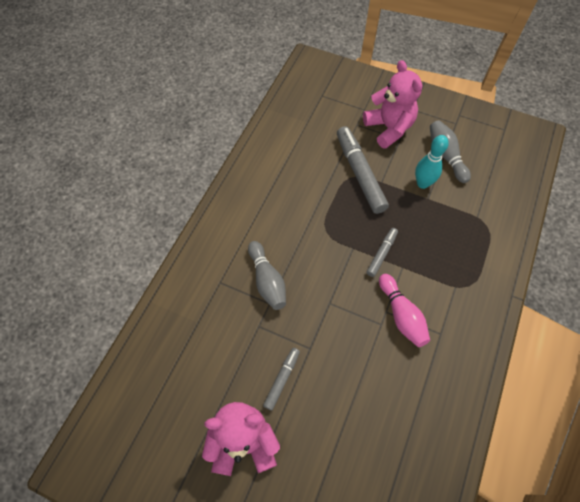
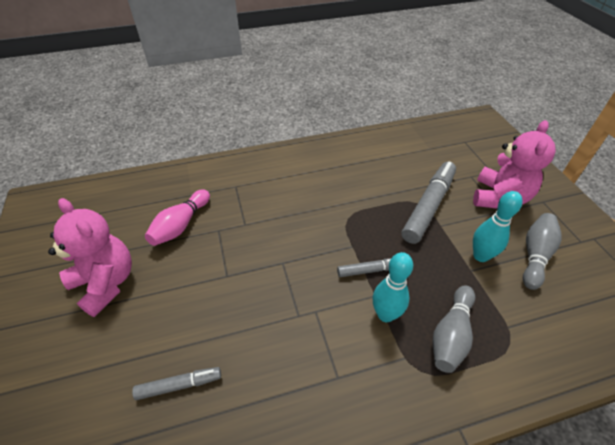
camera: 50 degrees right, 15 degrees down
(267, 280) = (263, 211): grey bowling pin -> grey bowling pin (451, 335)
(282, 379) = (182, 274): grey marker -> grey marker (179, 385)
(401, 315) = (324, 326): pink bowling pin -> pink bowling pin (181, 225)
(420, 273) = (385, 314): none -> turquoise bowling pin

